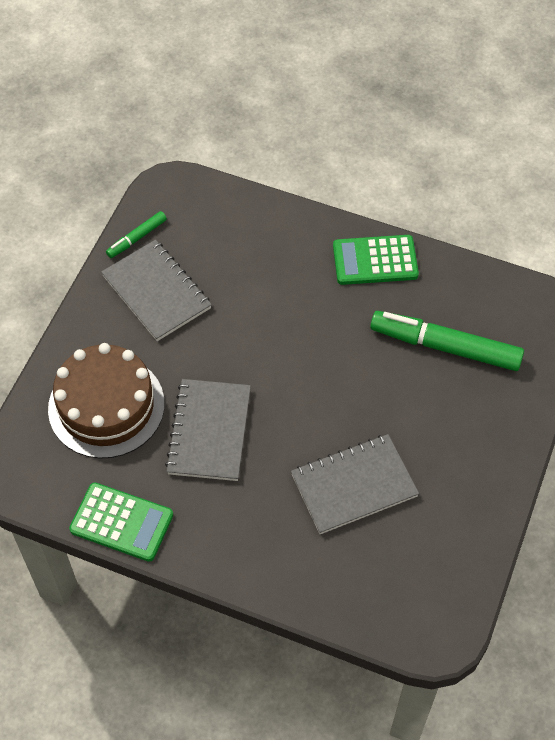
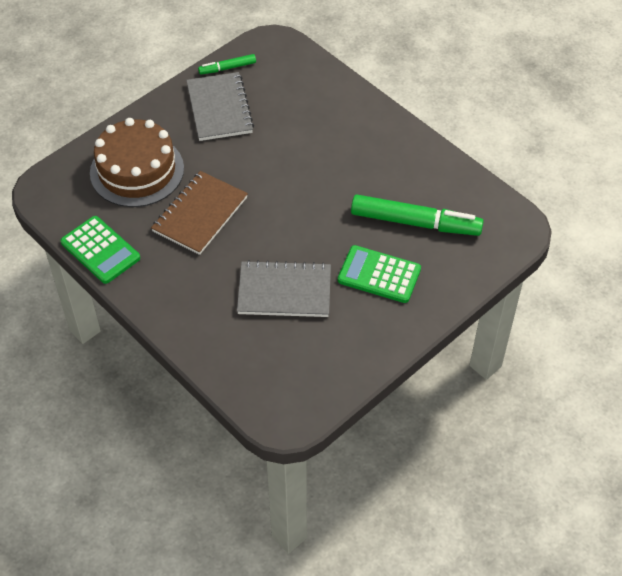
camera: 25 degrees right, 5 degrees down
(209, 431) = (200, 214): grey notebook -> brown notebook
(375, 260) = (397, 144): green calculator -> green calculator (379, 275)
(445, 347) = (415, 222): green marker -> green marker turned 150 degrees clockwise

